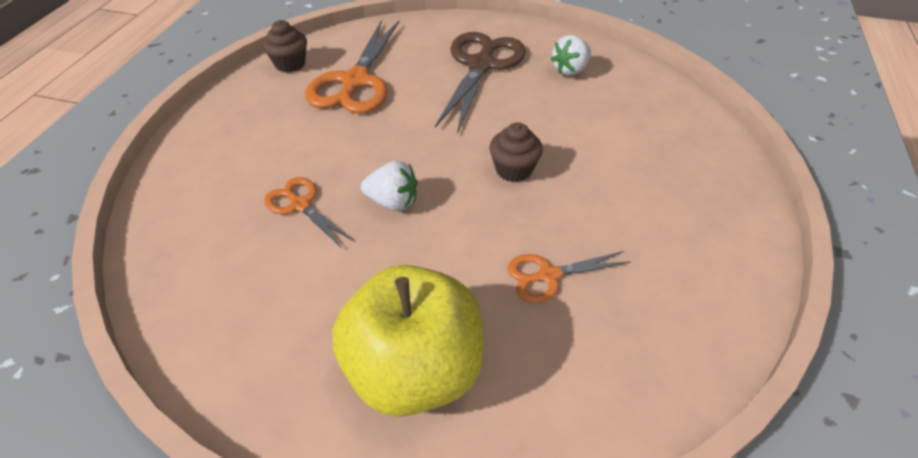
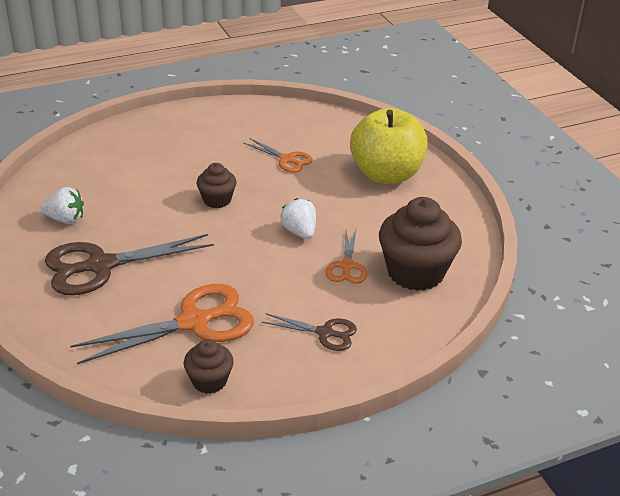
camera: 130 degrees left, 10 degrees down
(222, 253) = (415, 272): none -> brown cupcake
(247, 140) = (325, 333): none -> brown scissors

